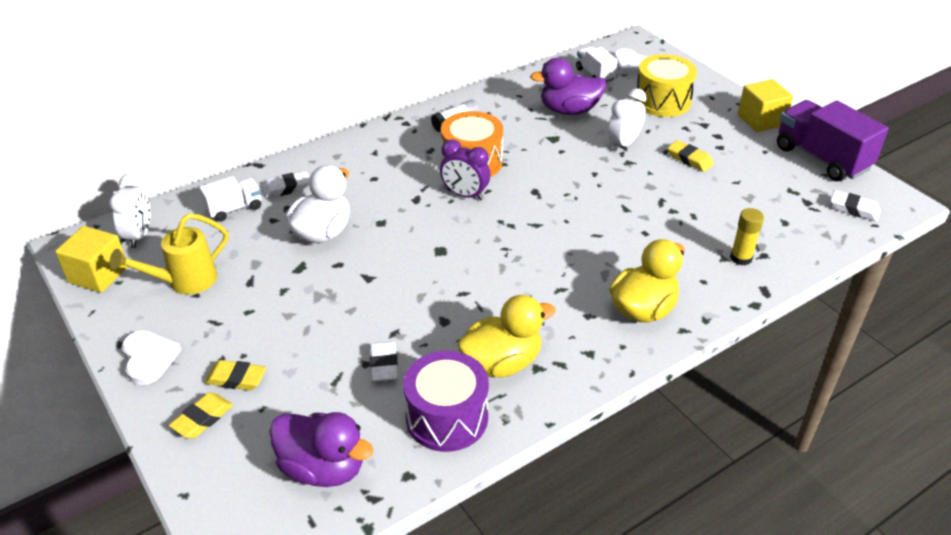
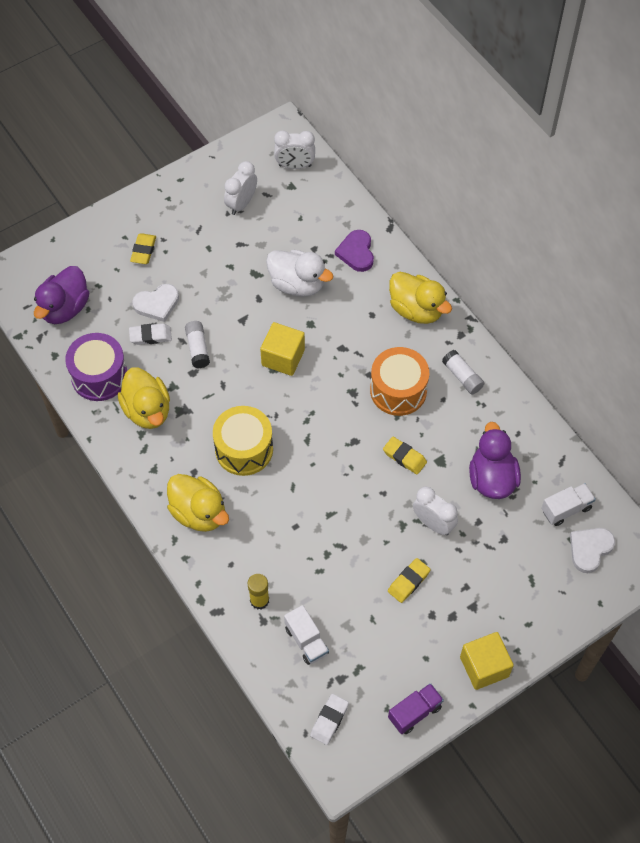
camera: 90 degrees right, 20 degrees up
(98, 275) = (250, 151): yellow cube -> yellow cube (283, 357)
(149, 359) = (165, 198): white heart -> white heart (157, 304)
(184, 281) = (241, 204): yellow watering can -> white clock
(202, 419) = (110, 238): yellow eraser -> yellow eraser (404, 457)
(234, 209) = (328, 220): white truck -> white truck (306, 641)
(287, 188) = (356, 252): white eraser -> purple heart
(371, 149) = (416, 309): none -> yellow duck
(408, 317) = (198, 348): none -> white glue stick
(465, 195) = (348, 385): purple clock -> none
(662, 101) = (516, 571): yellow drum -> yellow drum (244, 449)
(821, 158) = (414, 712): purple truck -> purple truck, size x0.54

